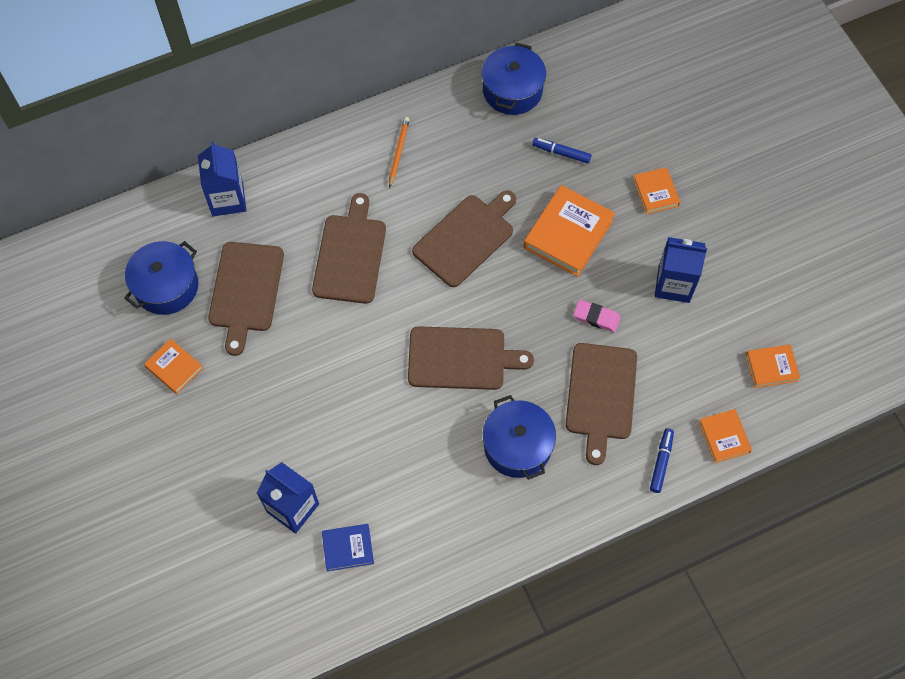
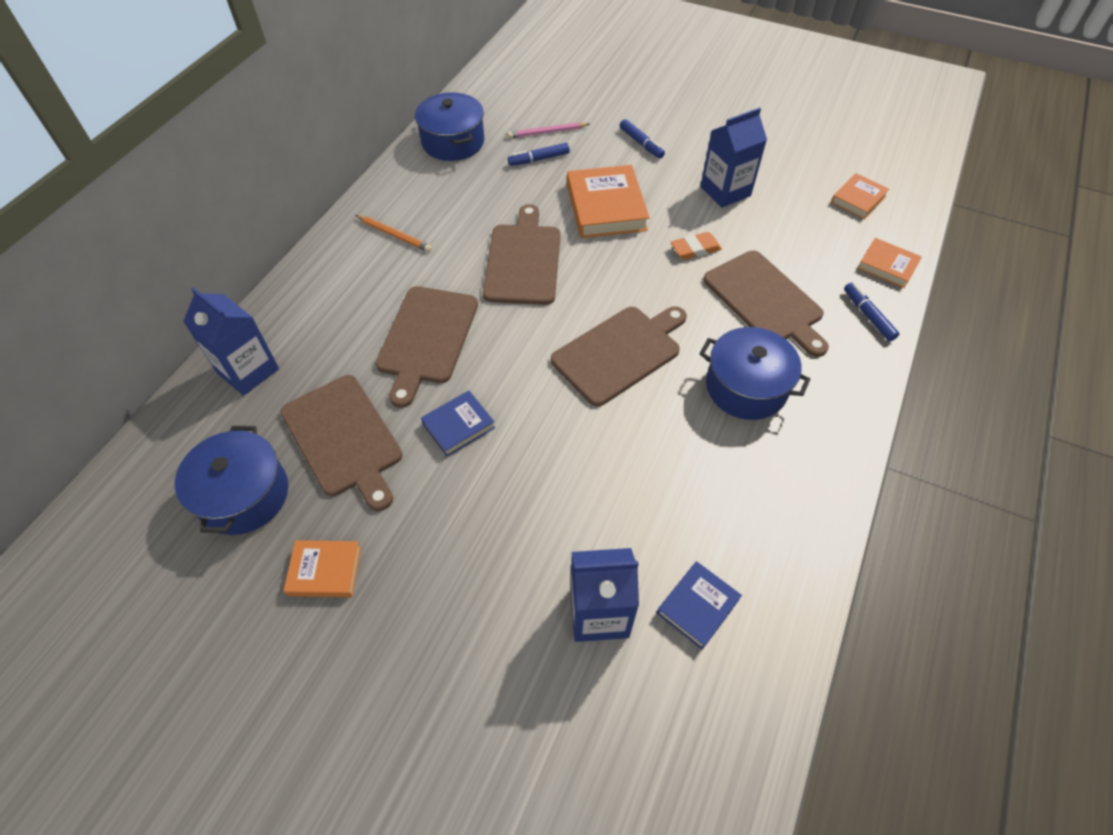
camera: 40 degrees left, 10 degrees down
(317, 333) = (458, 426): none -> blue book
(350, 255) = (427, 339): brown cutting board -> brown cutting board turned 135 degrees counterclockwise
(398, 152) = (394, 235): orange pencil -> orange pencil turned 150 degrees clockwise
(592, 130) = (547, 132): none -> pink pencil
(596, 317) = (695, 249): pink eraser -> orange eraser
(655, 192) = (641, 143): orange book -> blue marker

